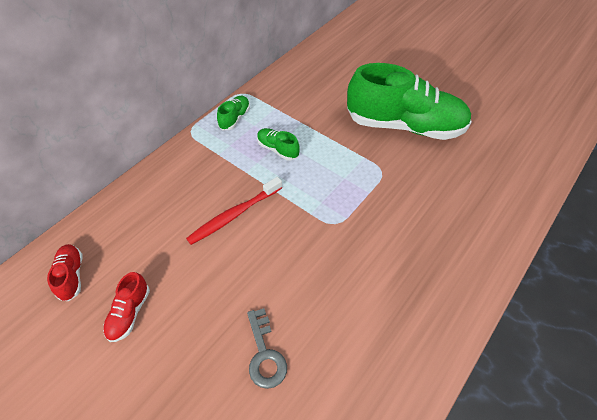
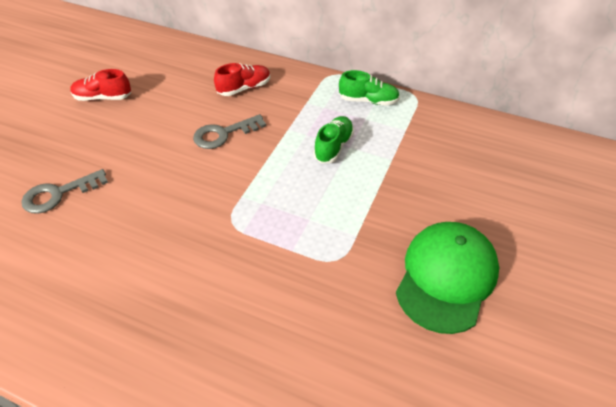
camera: 75 degrees right, 5 degrees down
(71, 276) = (138, 57): red shoe -> red shoe (244, 88)
(234, 215) = (223, 134): red toothbrush -> grey key
(404, 126) = (446, 277): green shoe -> green cap

